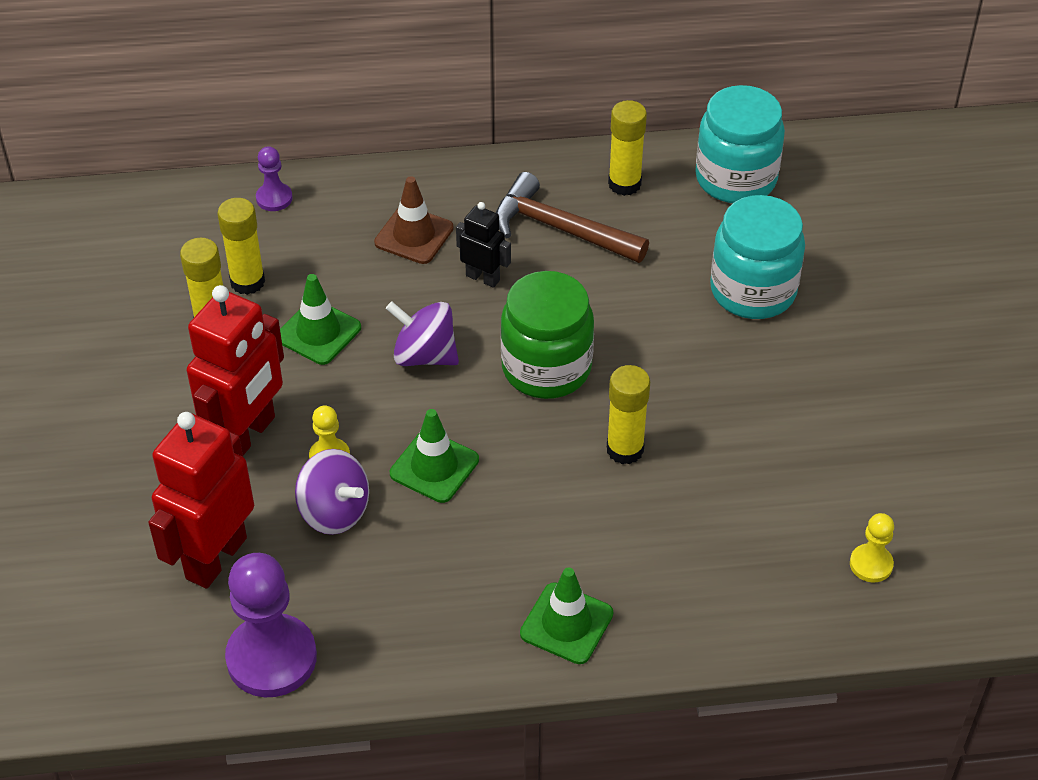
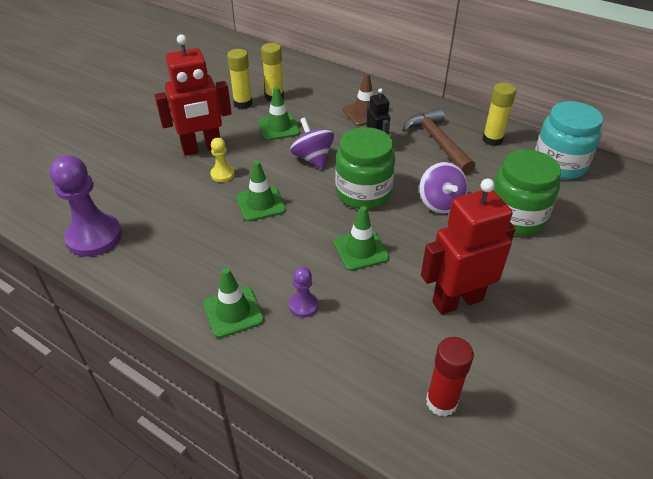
camera: 40 degrees right, 5 degrees down
(215, 558) = (129, 185): red robot -> red robot (457, 300)
(274, 198) = (322, 75): purple pawn -> purple pawn (303, 305)
(334, 512) = (196, 196): purple spinning top -> purple spinning top (440, 203)
(625, 449) = (360, 250): yellow glue stick -> green traffic cone
(753, 291) = (516, 217): turquoise jar -> green jar
(871, 564) = (441, 402): yellow pawn -> red glue stick

